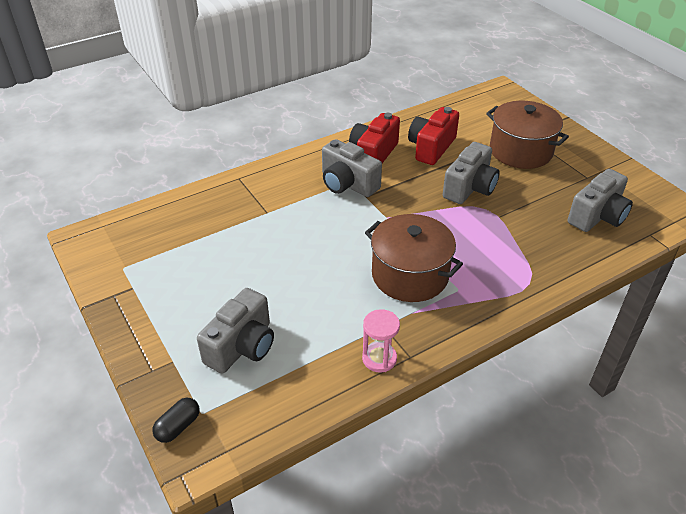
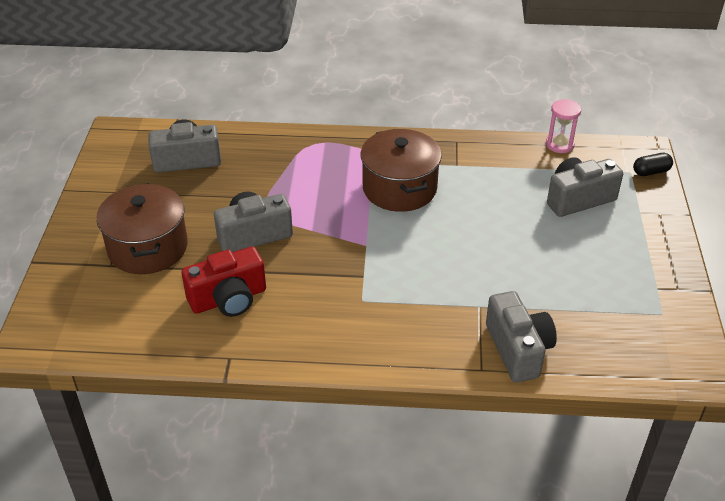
camera: 145 degrees left, 0 degrees up
(347, 184) = (366, 299): grey camera -> grey camera (518, 349)
(373, 154) = (300, 323): red camera -> none
(379, 358) = (479, 149): pink hourglass -> pink hourglass (559, 144)

